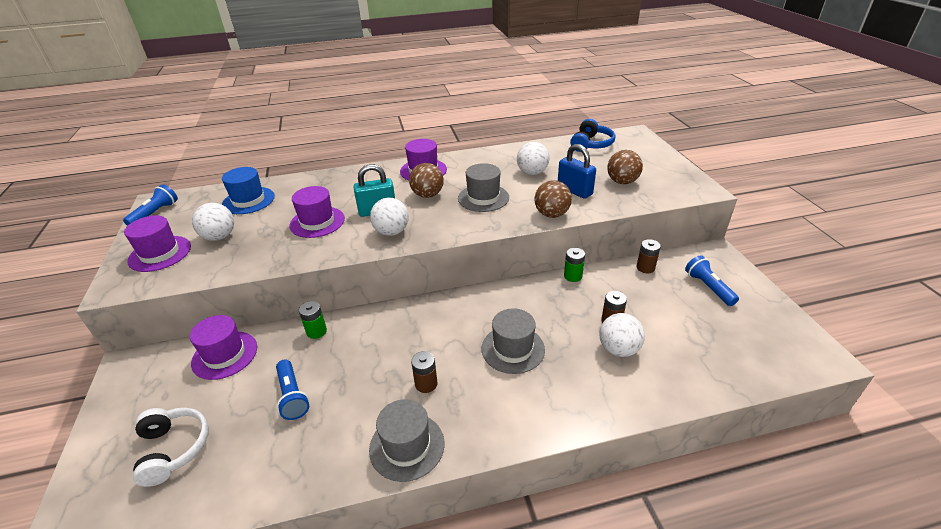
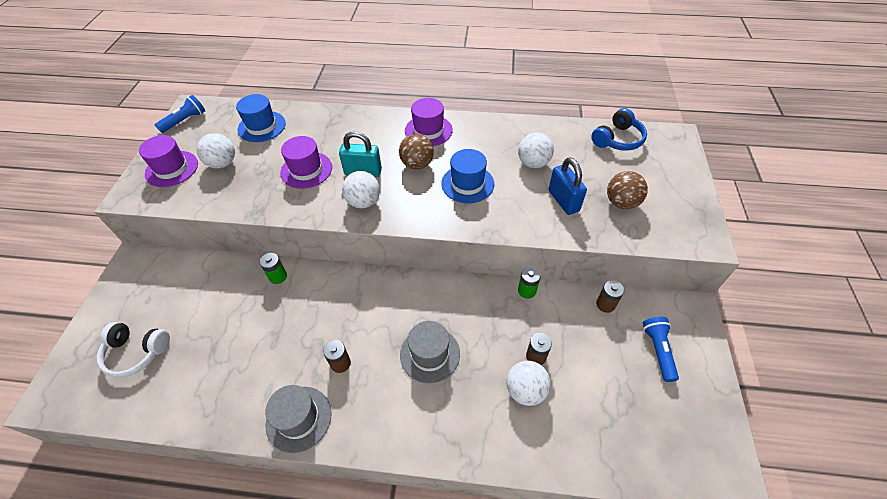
camera: 20 degrees right, 15 degrees up
(173, 449) = (136, 352): white headphones -> white headphones turned 105 degrees clockwise
(224, 355) = (202, 276): purple hat -> none
(292, 396) = (235, 335): blue flashlight -> none
(483, 198) = (467, 184): grey hat -> blue hat
(551, 214) = (523, 225): brown ball -> none

